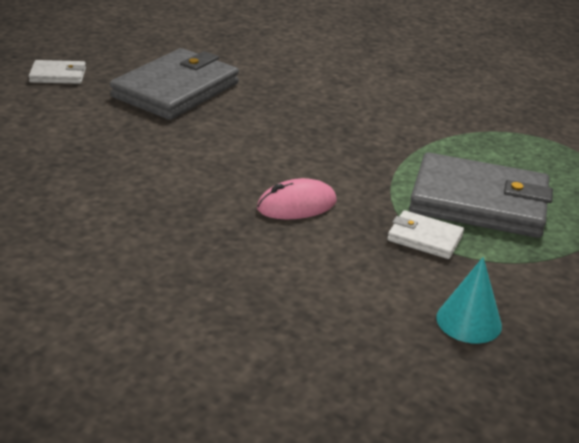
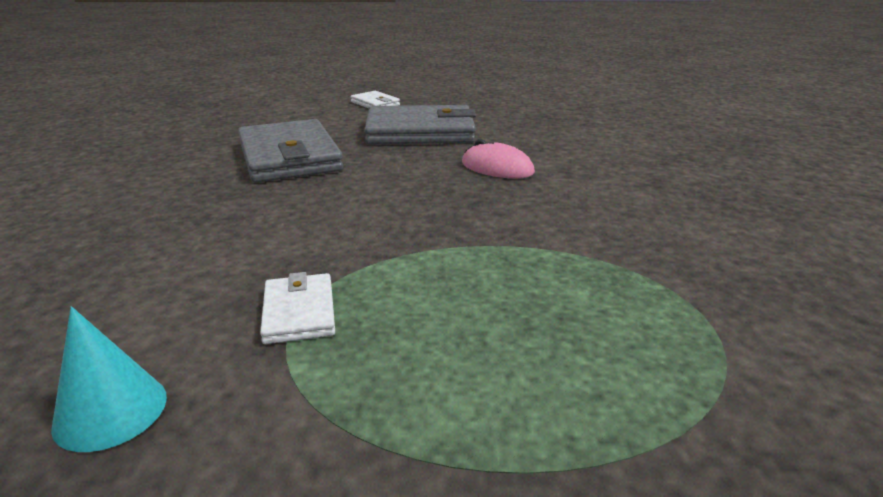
camera: 55 degrees right, 5 degrees down
(296, 205) = (288, 227): pink mouse -> pink mouse (497, 168)
(479, 202) = (438, 321): grey wallet -> grey wallet (289, 157)

